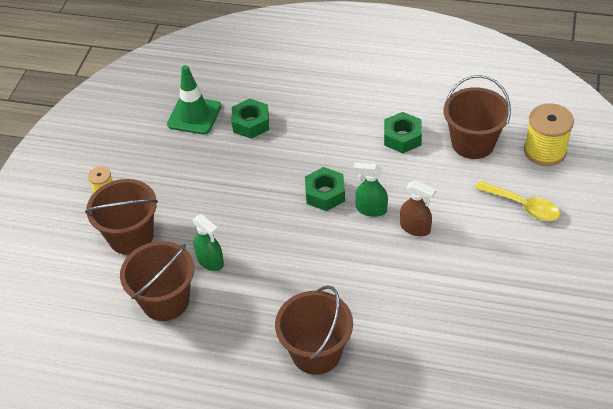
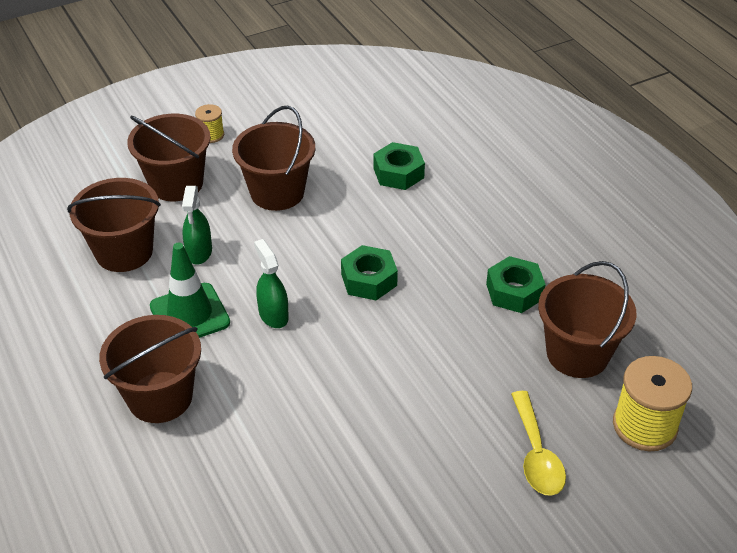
camera: 45 degrees right, 5 degrees down
(194, 115) = (363, 131): green traffic cone -> green traffic cone (189, 314)
(200, 190) = (277, 192): none -> brown bucket
(371, 209) = (387, 327): green spray bottle -> green spray bottle (273, 315)
(415, 228) = (400, 378): brown spray bottle -> none

